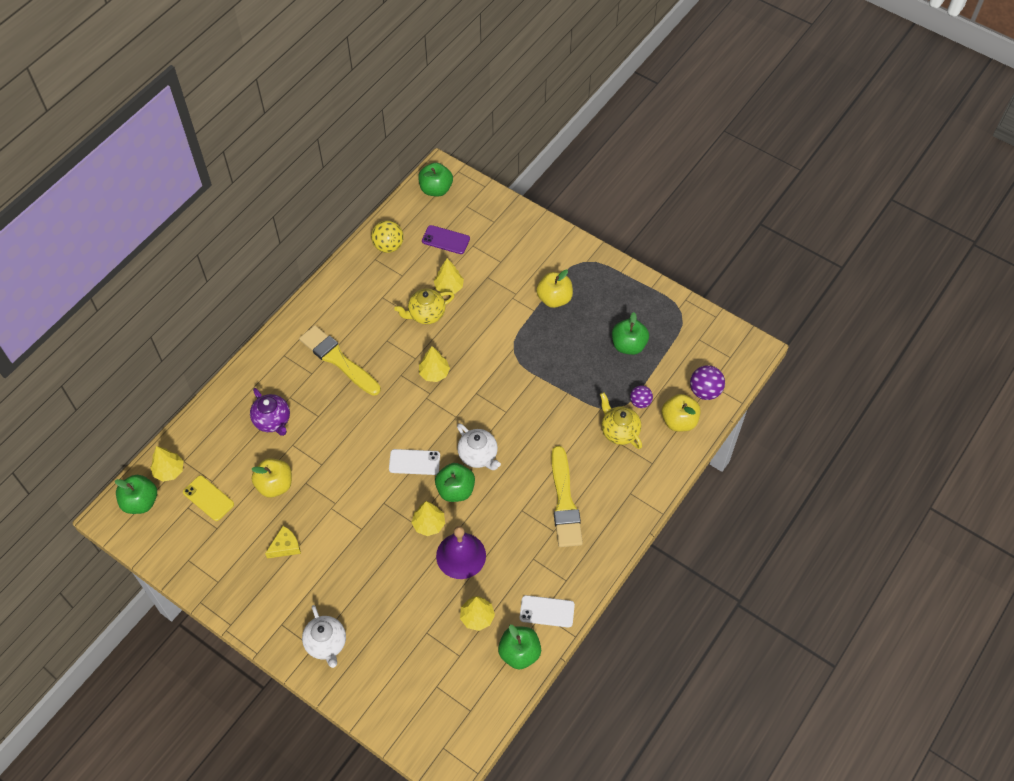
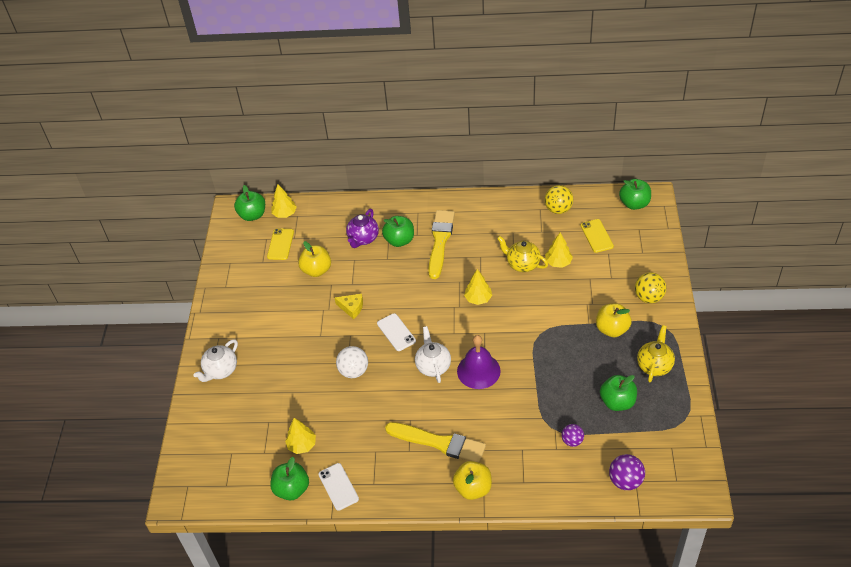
camera: 60 degrees right, 10 degrees down
(285, 546) = (276, 304): yellow cheese -> yellow cheese (352, 308)
(429, 524) = (353, 371): yellow tree -> white ball
(445, 240) = (596, 236): purple phone -> yellow phone
(455, 490) = (393, 369): green apple -> green apple (399, 240)
(461, 555) = (343, 405): purple bell -> purple bell (478, 371)
(478, 456) = (433, 366): white teapot -> white teapot turned 150 degrees clockwise
(544, 251) = (648, 297): none -> yellow ball
(564, 502) = (439, 443): yellow brush -> yellow brush turned 120 degrees counterclockwise
(619, 431) = (532, 442): yellow teapot -> yellow teapot (654, 365)
(679, 421) = (579, 478): yellow apple -> yellow apple (473, 488)

